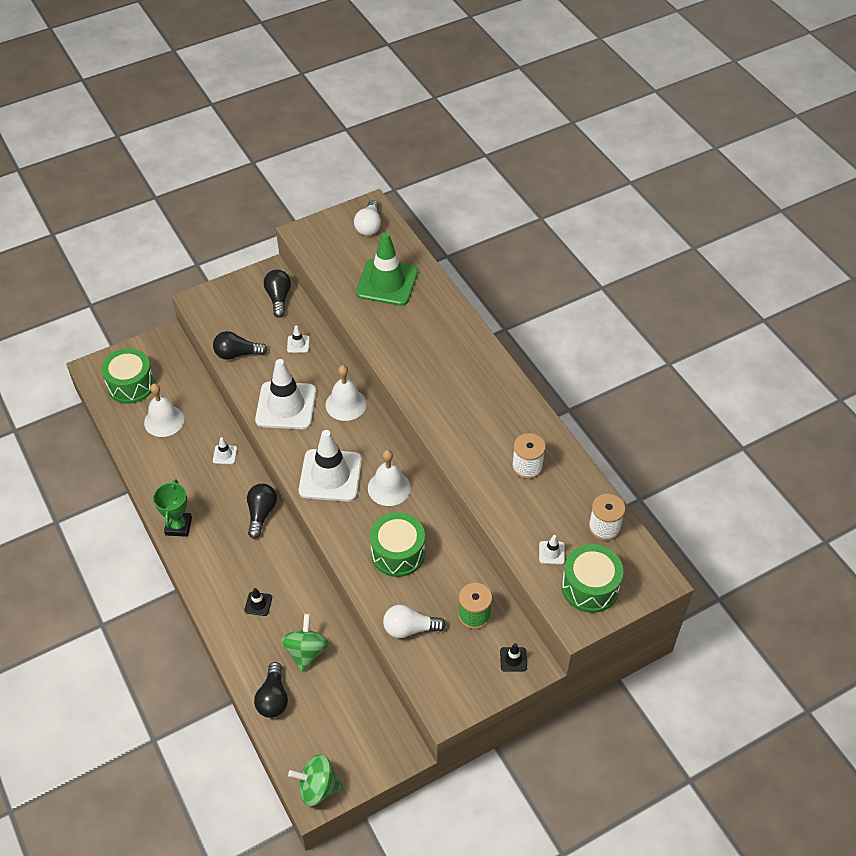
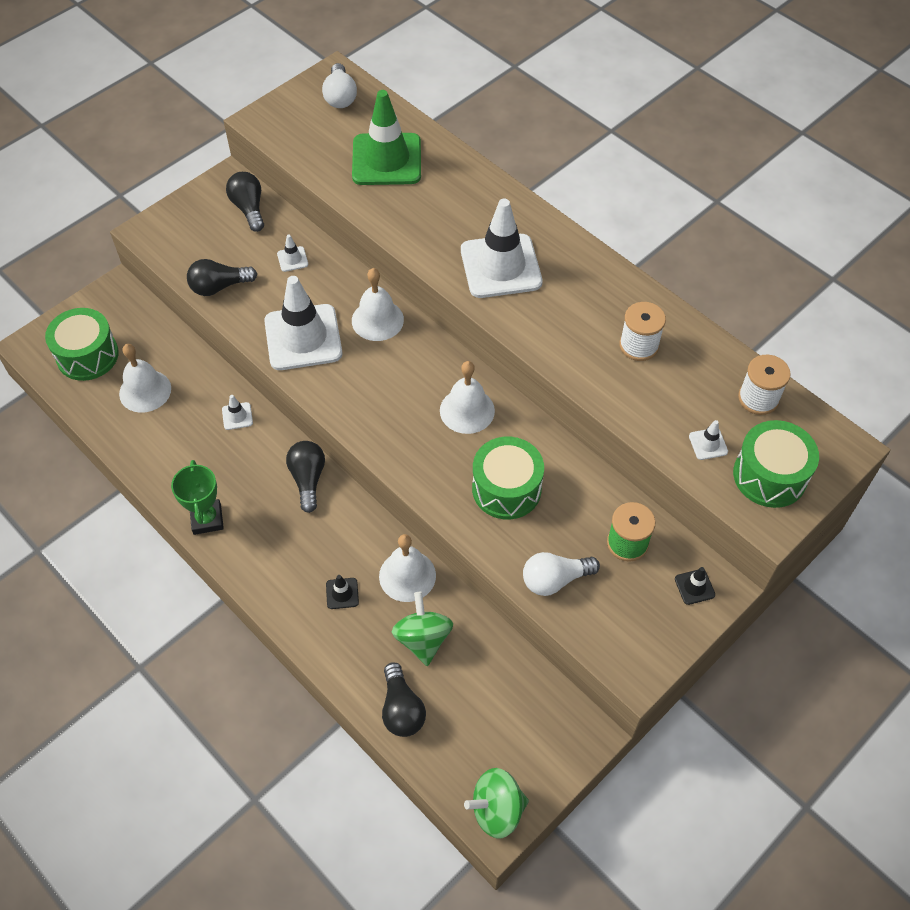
camera: 15 degrees left, 5 degrees up
(310, 602) = (407, 575): none -> white bell
(330, 475) = (389, 411): white traffic cone -> white traffic cone (501, 266)

